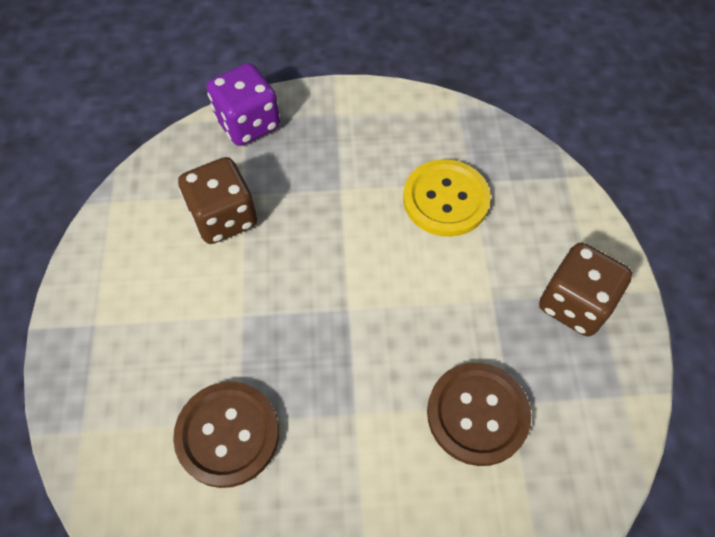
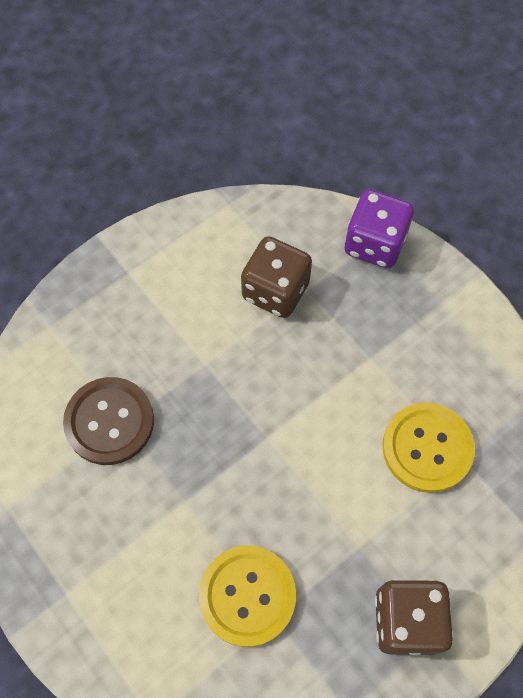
camera: 55 degrees right, 5 degrees up
(477, 414) = (247, 596): brown button -> yellow button

